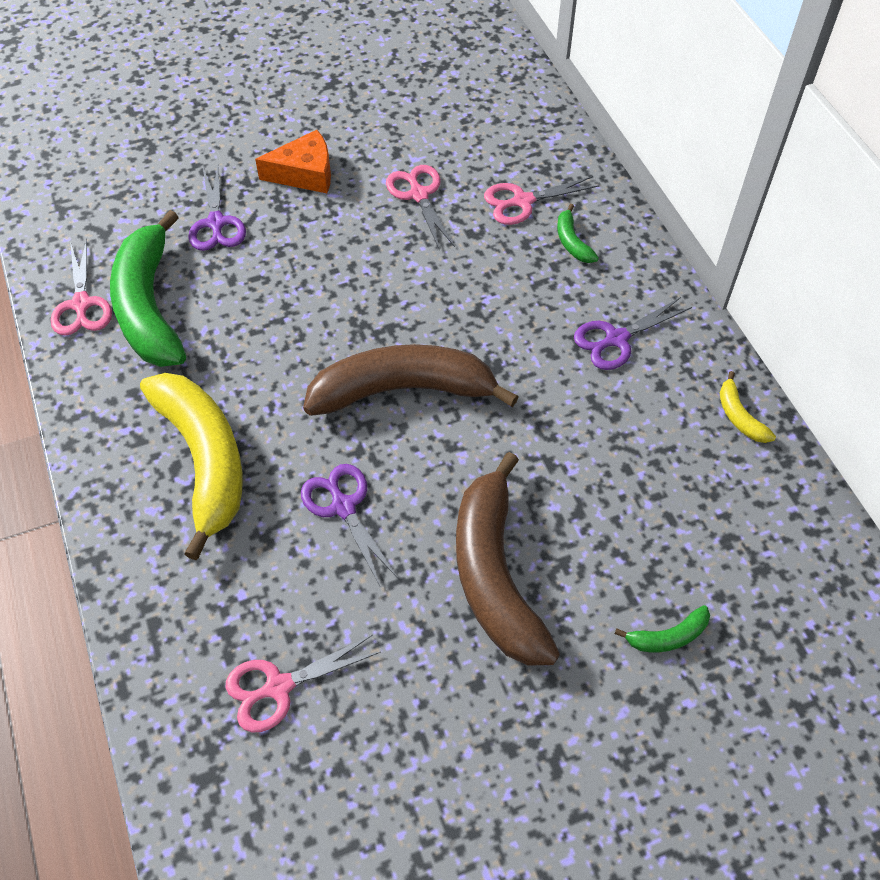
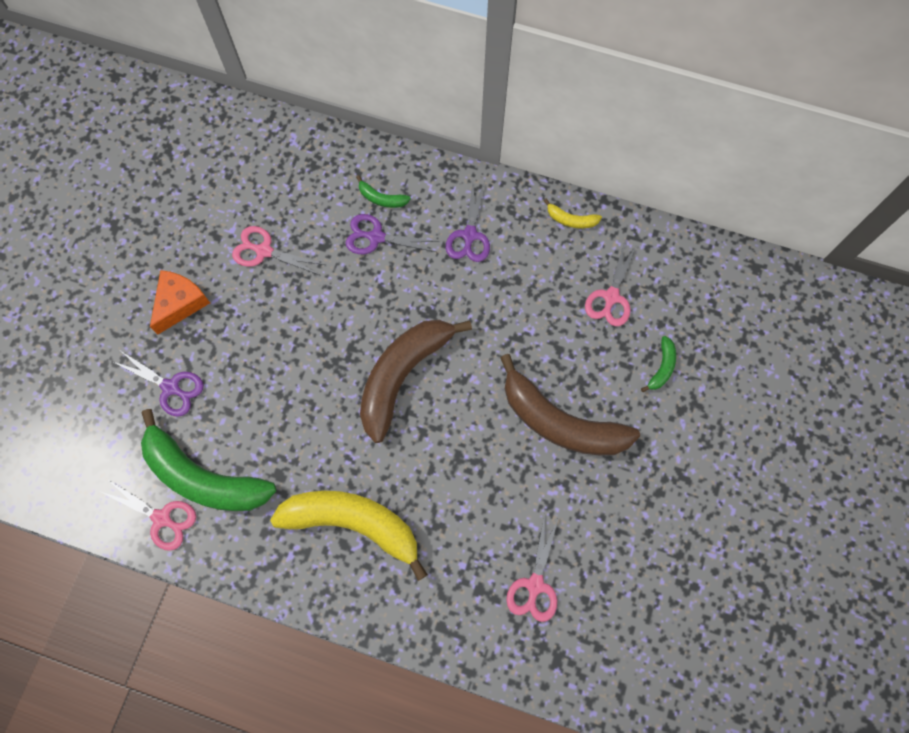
camera: 50 degrees left, 15 degrees up
(343, 507) = (453, 468): purple scissors -> purple scissors (376, 237)
(523, 201) = (326, 198): pink scissors -> pink scissors (611, 297)

